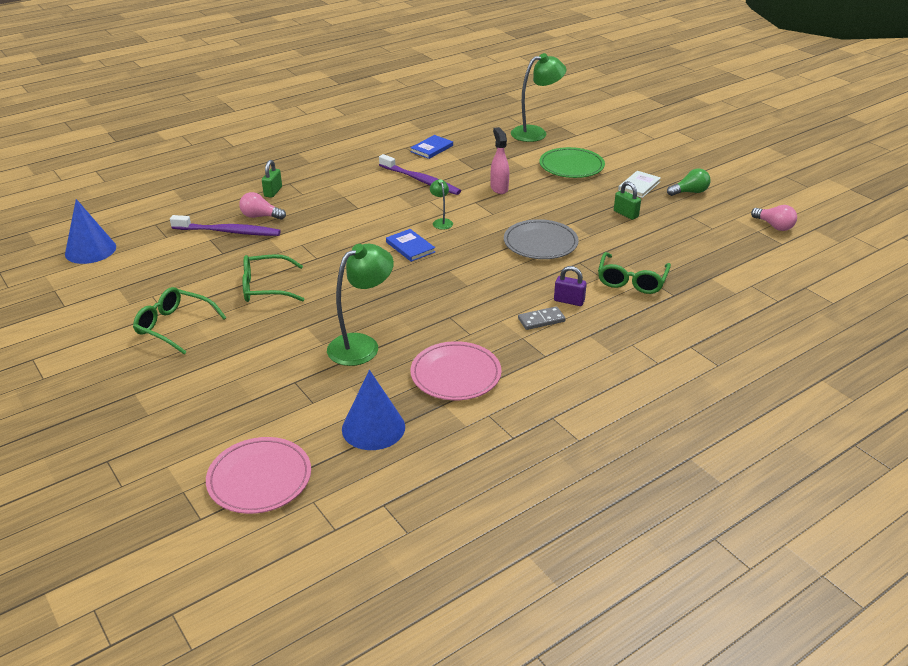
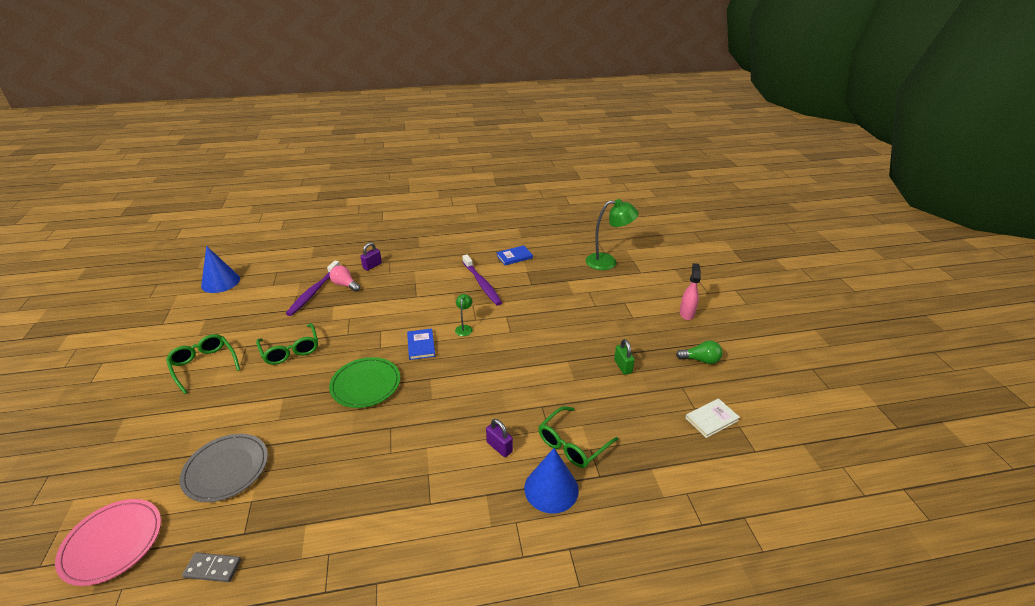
camera: 25 degrees right, 0 degrees up
(229, 232) = (313, 292): purple toothbrush -> purple toothbrush turned 75 degrees clockwise
(265, 287) = (291, 350): green glasses -> green glasses turned 135 degrees counterclockwise
(273, 192) = (372, 266): green padlock -> purple padlock
(362, 345) = (303, 432): green lamp -> none
(373, 427) = (233, 526): blue cone -> blue cone (551, 488)
(455, 374) = (342, 494): pink plate -> none
(499, 188) = (535, 308): pink spray bottle -> pink spray bottle (686, 313)
(540, 243) = (525, 374): grey plate -> grey plate (226, 469)
(541, 320) = (459, 460): grey domino -> grey domino (213, 568)
(571, 166) = (612, 302): green plate -> green plate (366, 384)
(639, 186) = (657, 339): white book -> white book (711, 419)
(774, 226) = (760, 426): pink light bulb -> none

